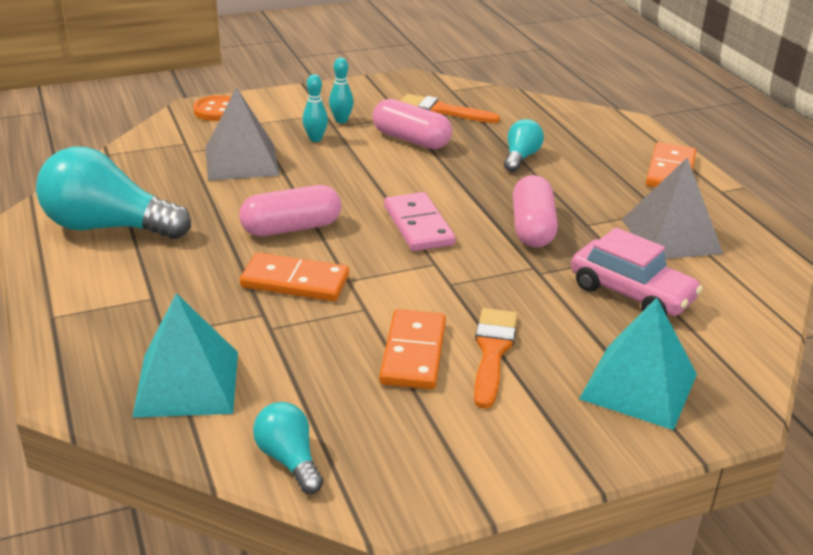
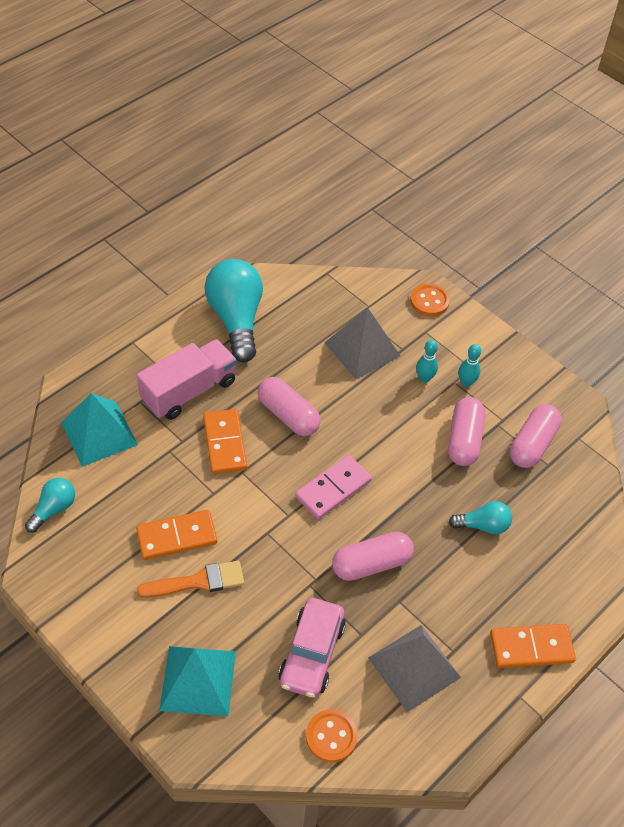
camera: 65 degrees right, 20 degrees up
(187, 289) = (189, 391): none -> pink truck
(442, 110) = (532, 444): orange brush -> pink capsule
(741, 307) = (331, 736): none -> orange button

